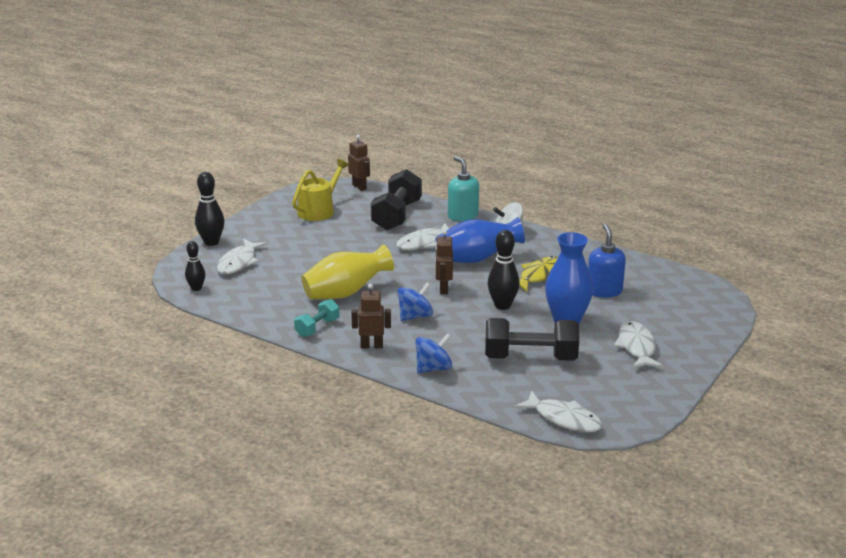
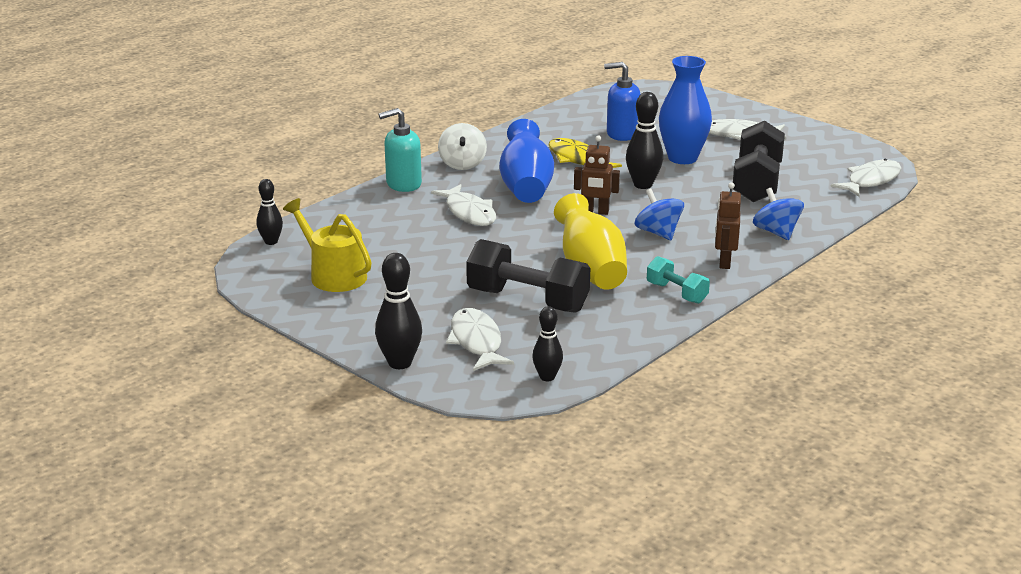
camera: 80 degrees left, 0 degrees up
(239, 262) = (476, 342): white fish -> white fish turned 135 degrees counterclockwise
(359, 187) = (271, 242): brown robot -> black bowling pin
(396, 216) = (381, 223): black dumbbell -> black dumbbell (527, 300)

